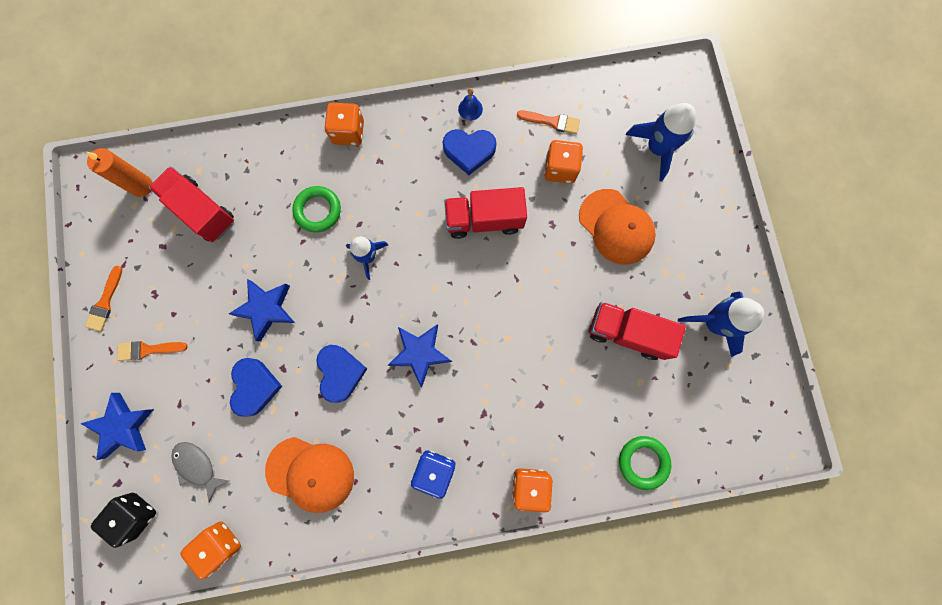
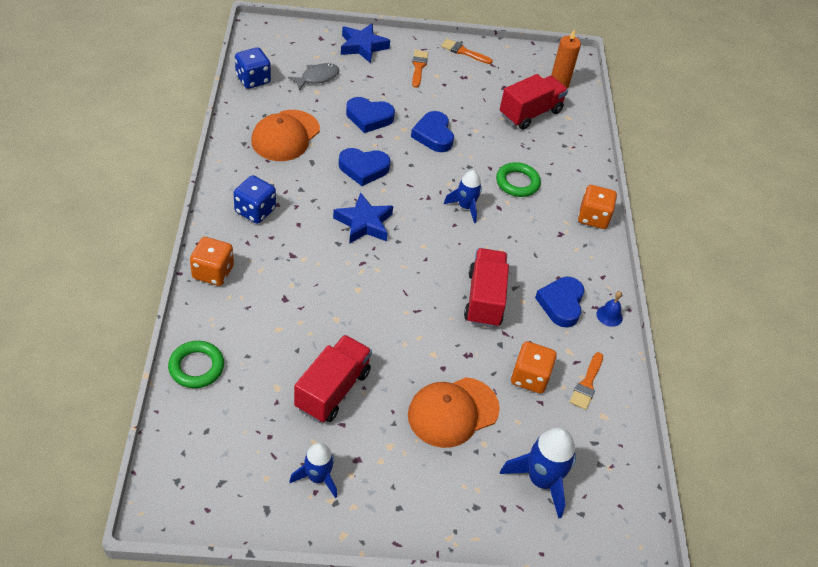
camera: 95 degrees right, 30 degrees down
(136, 514) = (294, 43): black dice -> none
(220, 544) = (253, 79): orange dice -> blue dice
(266, 309) = (433, 135): blue star -> blue heart
(714, 323) = (317, 477): blue rocket -> blue rocket, size x0.66

